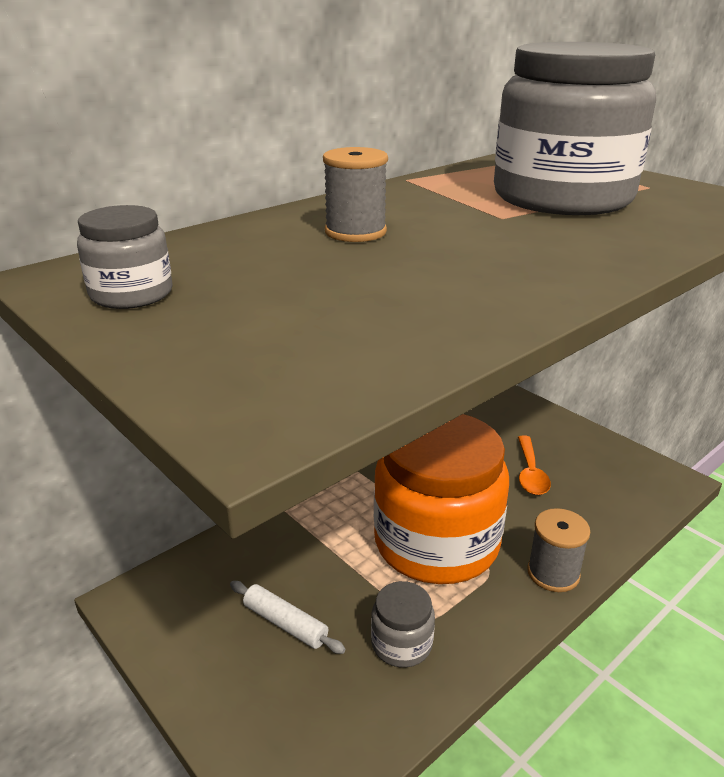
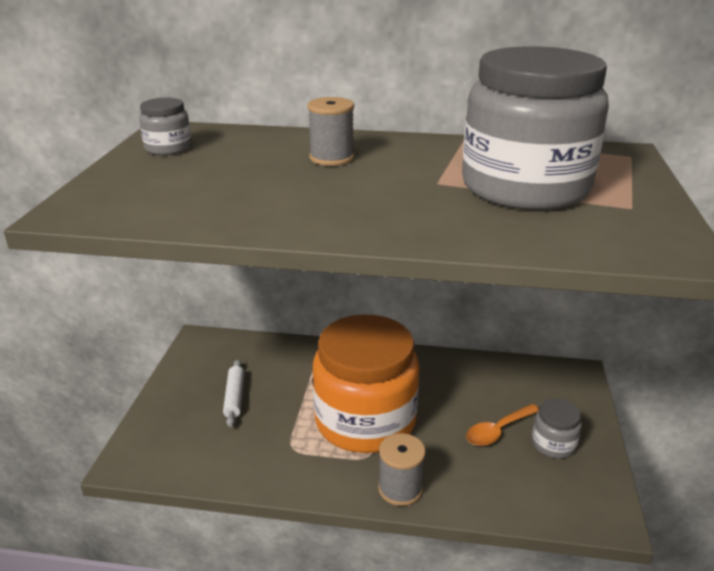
camera: 50 degrees right, 0 degrees up
(401, 643) = (264, 448): grey jar -> grey jar (553, 444)

